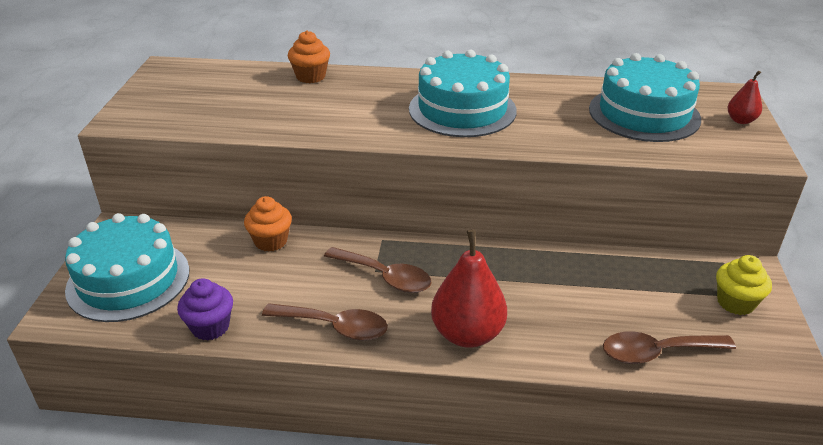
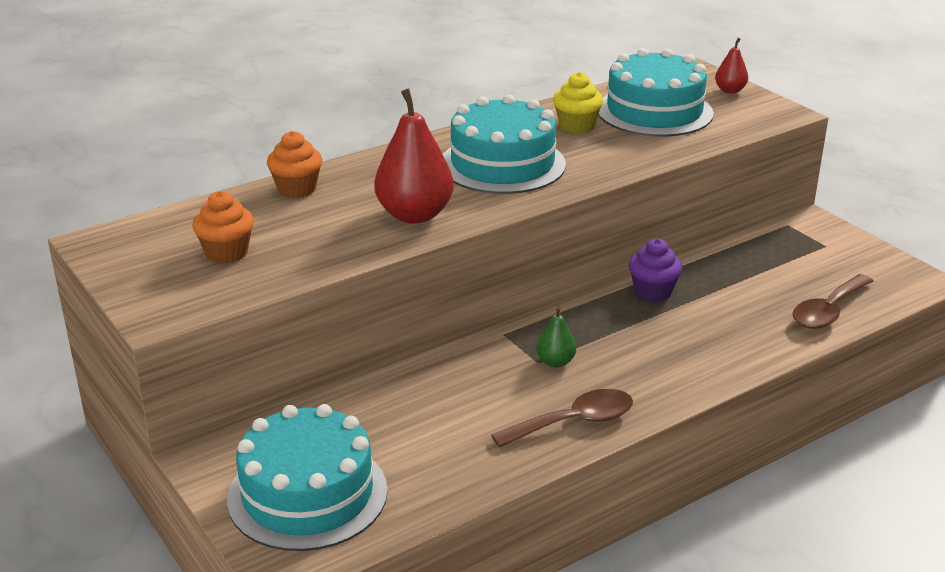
camera: 40 degrees left, 5 degrees down
(210, 327) = (463, 484): purple cupcake -> purple cupcake (653, 292)
(271, 241) = (400, 387): orange cupcake -> orange cupcake (226, 253)
(385, 277) = (555, 362): brown spoon -> green pear
(467, 334) = (685, 369): red pear -> red pear (414, 215)
(735, 302) = (831, 250): yellow cupcake -> yellow cupcake (576, 126)

